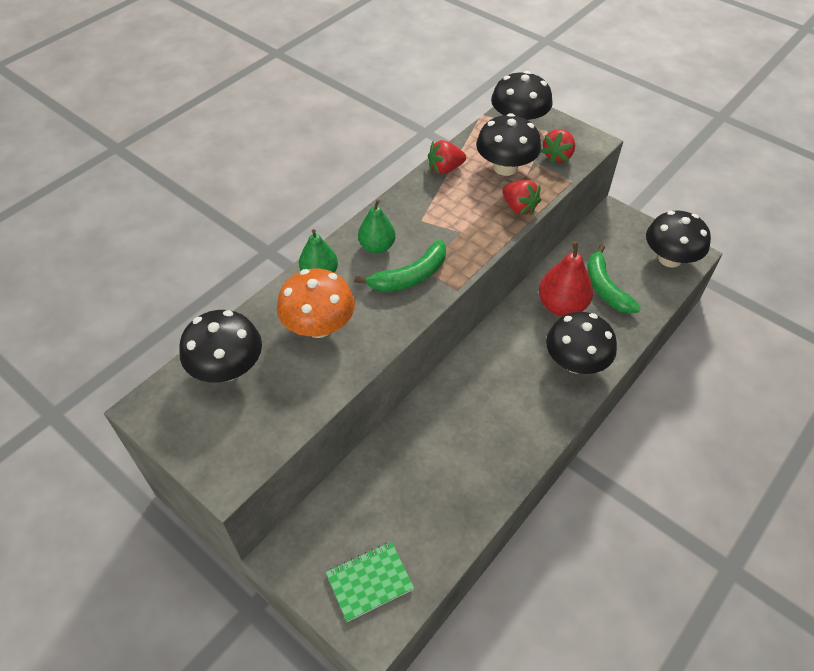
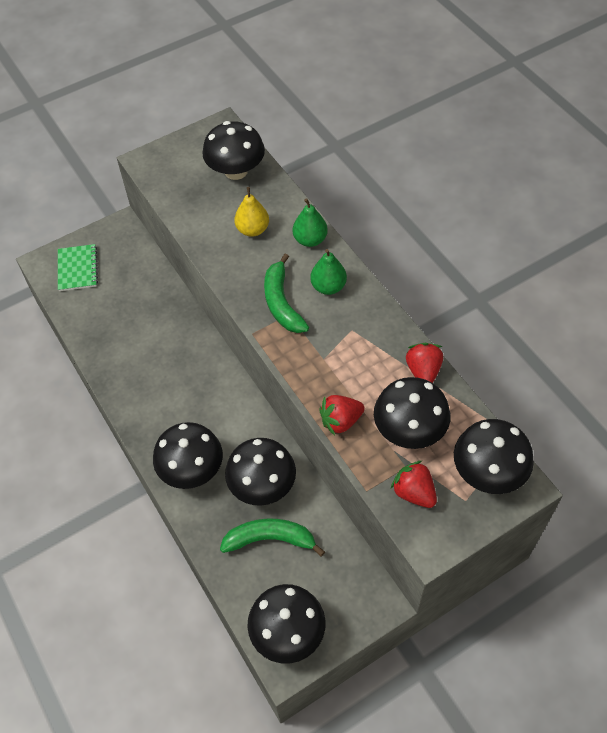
camera: 110 degrees right, 5 degrees up
(319, 326) = (252, 230): orange mushroom -> yellow pear
(561, 306) = (262, 485): red pear -> black mushroom

